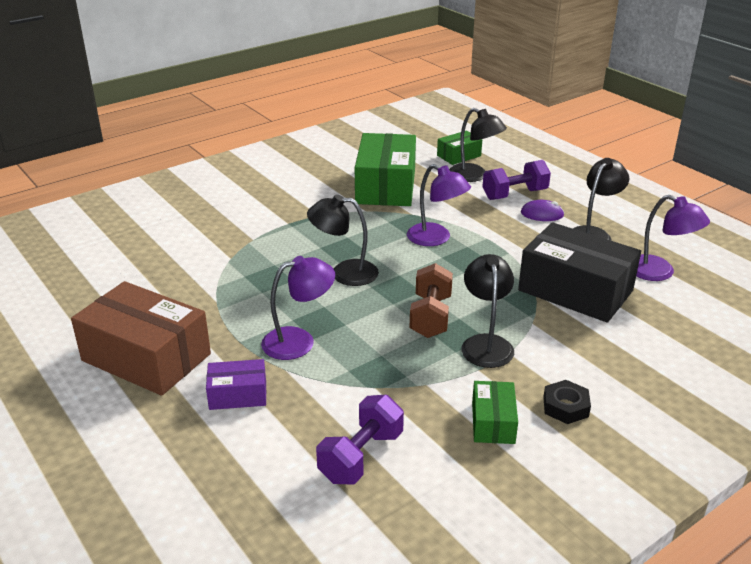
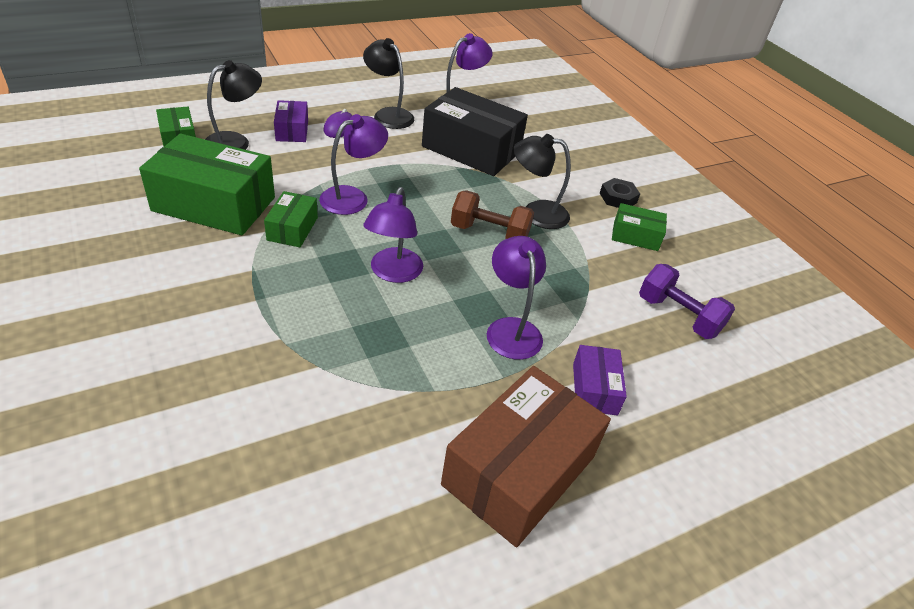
camera: 85 degrees left, 10 degrees up
(344, 273) = (393, 273): black lamp -> purple lamp
(375, 221) = (292, 229): none -> green box
(514, 194) = (292, 130): purple dumbbell -> purple box
(575, 290) = (471, 149): black box -> black box turned 75 degrees clockwise

